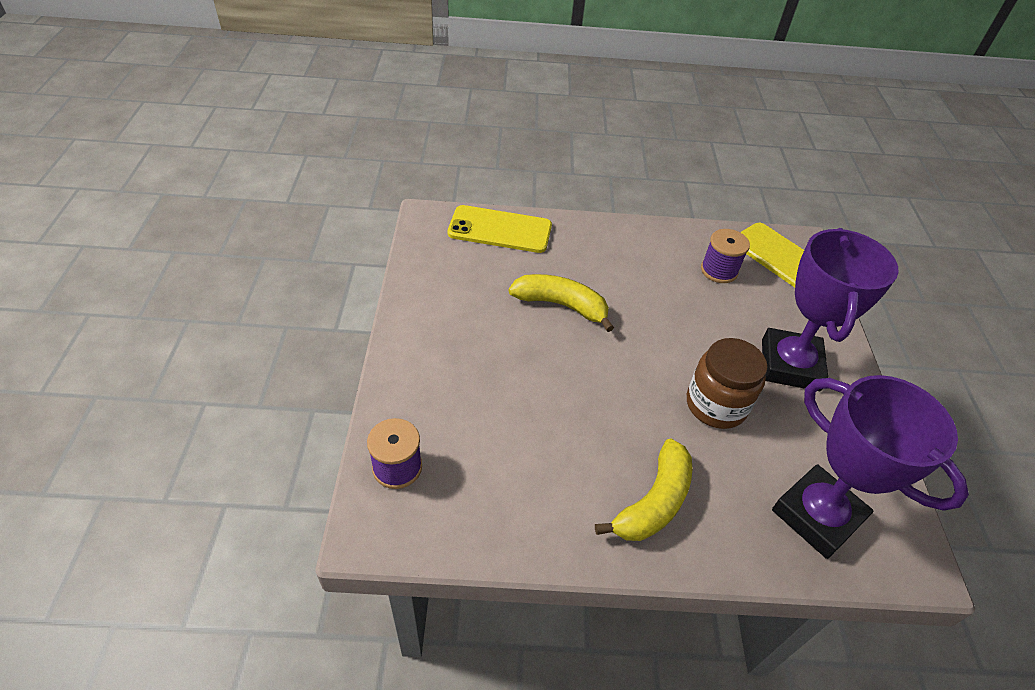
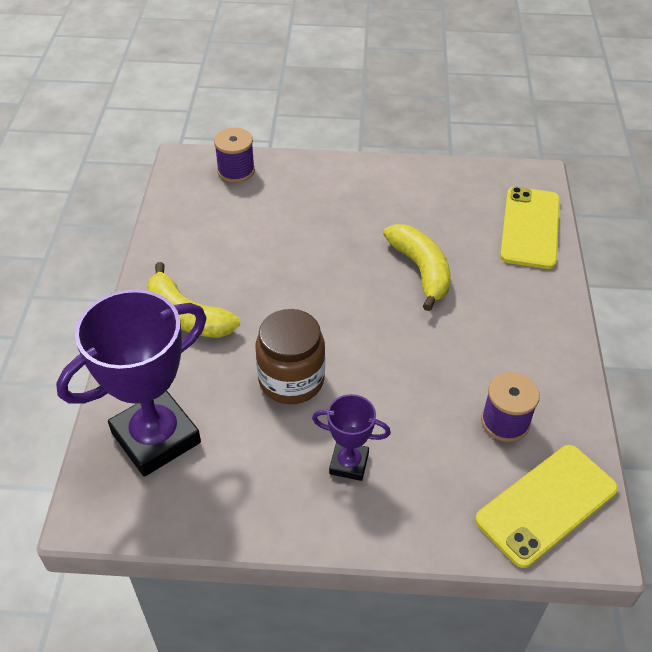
camera: 95 degrees right, 0 degrees up
(561, 305) = (421, 270): yellow banana -> yellow banana turned 45 degrees counterclockwise
(790, 365) = (349, 463): purple trophy -> purple trophy, size x0.50

